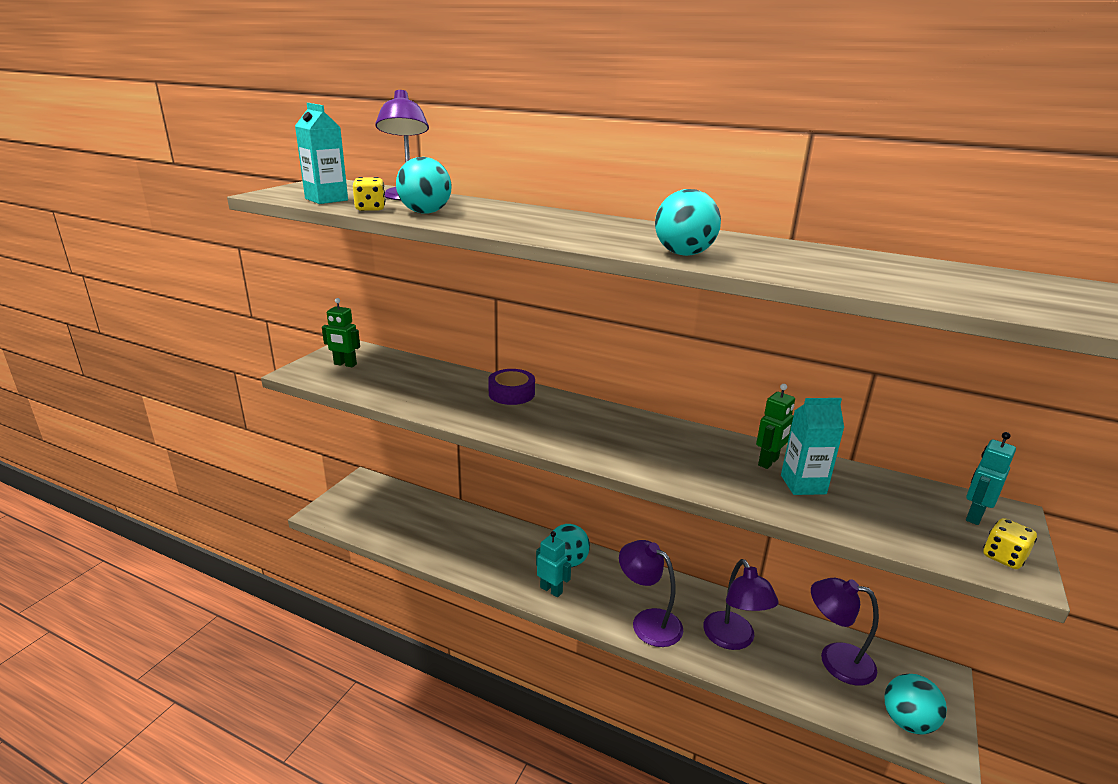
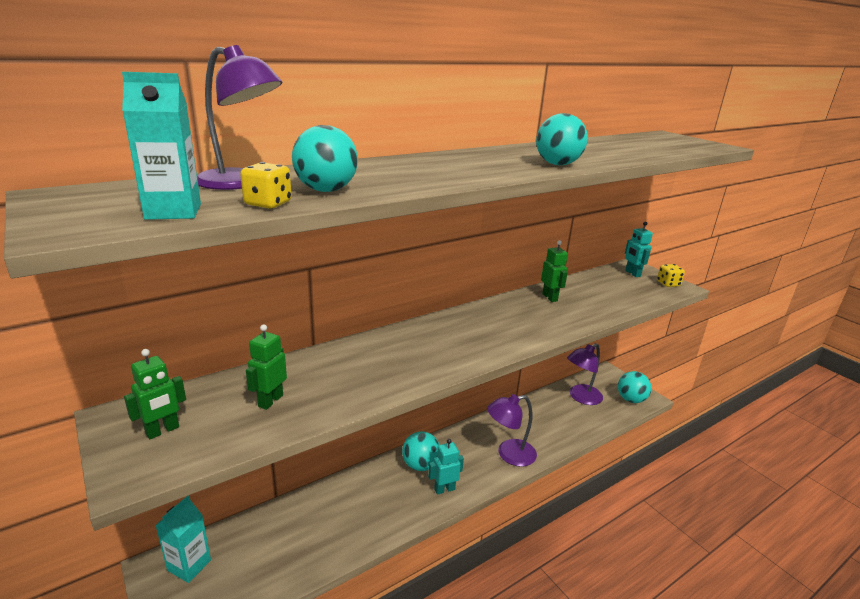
camera: 60 degrees left, 0 degrees up
(406, 383) = (270, 401): none -> green robot
(511, 393) = (363, 350): purple tape -> none
(733, 639) = (545, 426): purple lamp -> none
(803, 484) = (580, 299): turquoise carton -> turquoise carton (189, 565)

